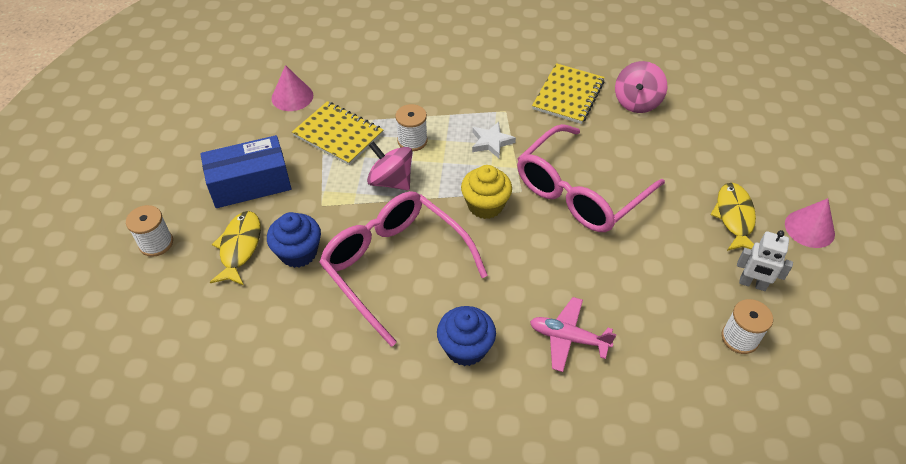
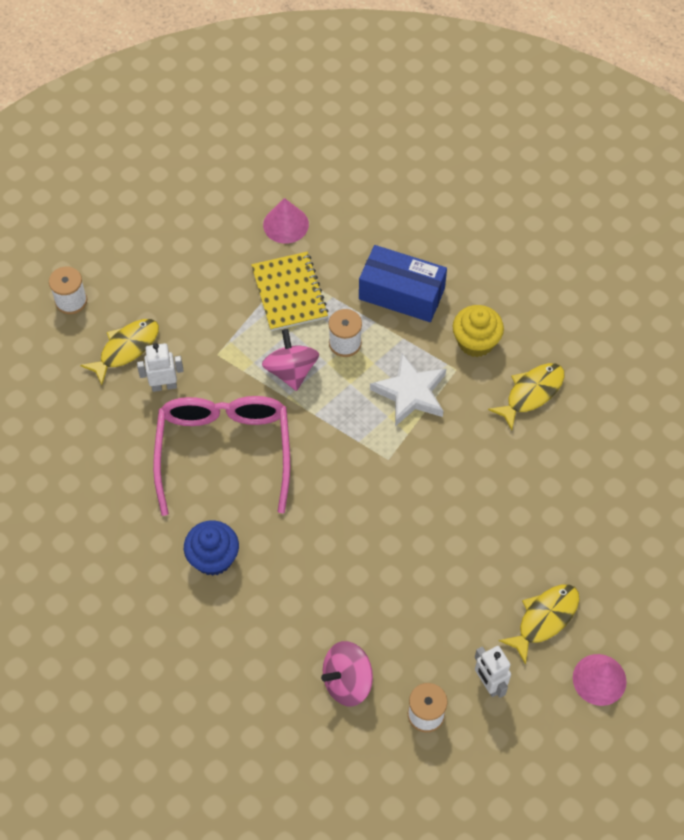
camera: 40 degrees right, 10 degrees up
(250, 184) = (180, 293): blue box -> blue box (401, 293)
(298, 253) = (164, 385): blue cupcake -> white robot
(485, 205) = (345, 450): yellow cupcake -> yellow cupcake (476, 342)
(491, 142) = (411, 393): white star -> white star, size x1.56
(568, 95) = (531, 393): yellow notebook -> yellow fish
(568, 338) = (295, 610): pink plane -> none
(579, 192) = (436, 496): pink glasses -> none
(637, 102) = (588, 446): pink spinning top -> pink spinning top (347, 681)

